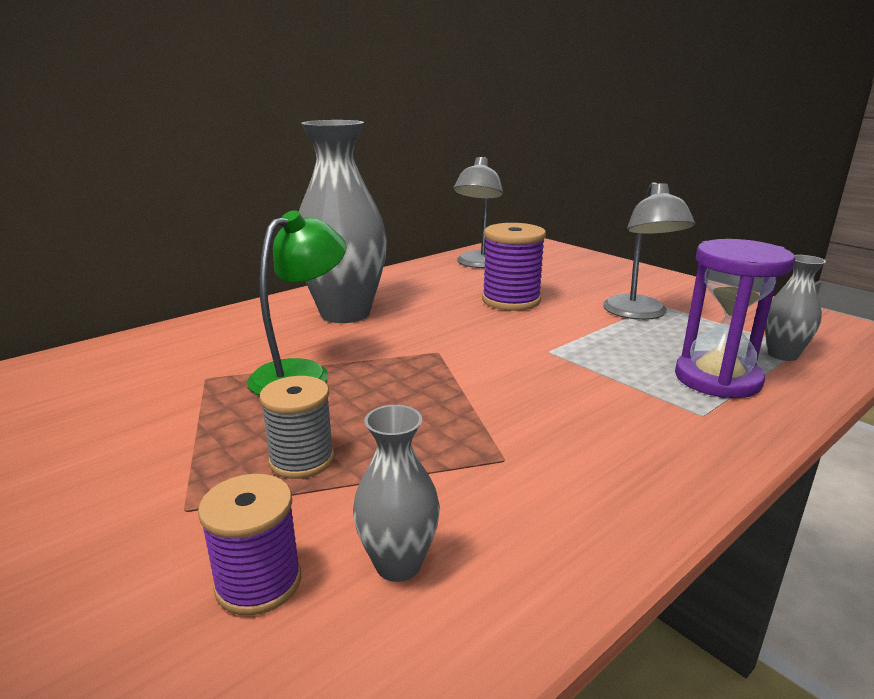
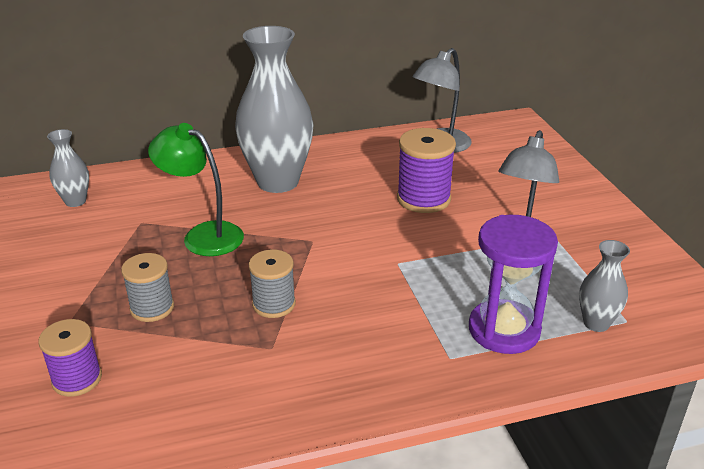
camera: 25 degrees right, 10 degrees up
(302, 373) = (203, 235): green lamp -> green lamp turned 120 degrees counterclockwise
(398, 564) = (151, 394): grey vase -> grey vase (75, 201)
(458, 416) = (274, 304): none -> grey spool

